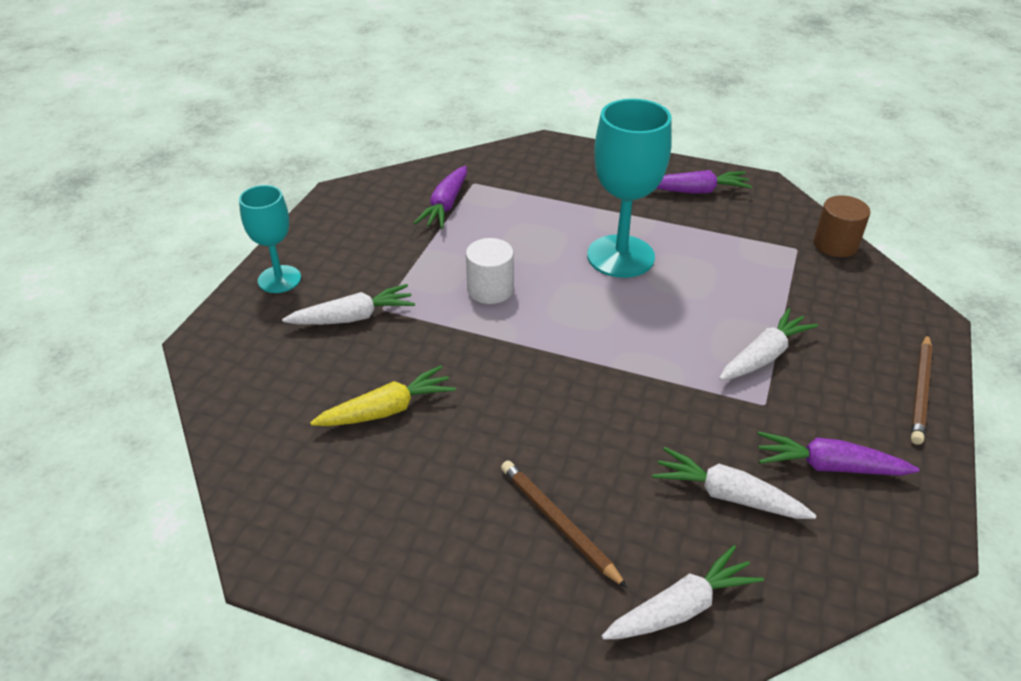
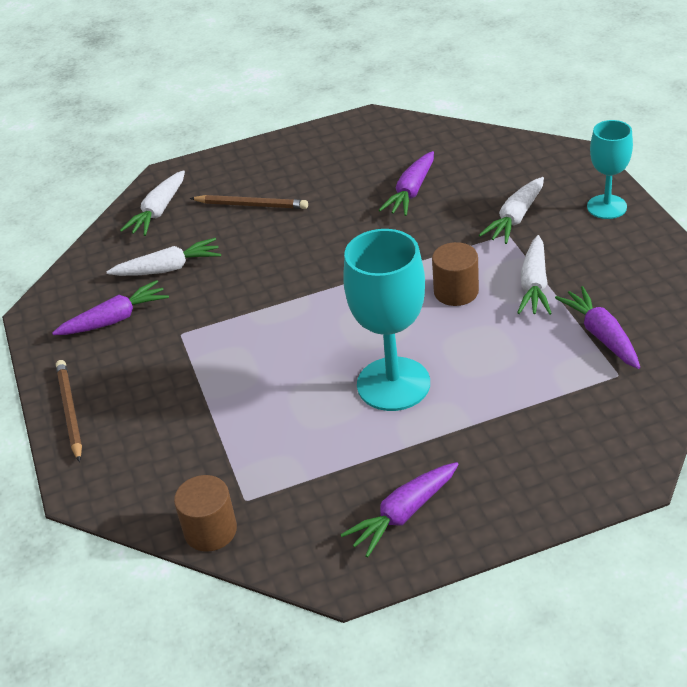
camera: 145 degrees right, 0 degrees up
(387, 410) = (411, 192): yellow carrot -> purple carrot
(490, 289) = (456, 291): white cylinder -> brown cylinder
(764, 356) = (204, 368): white carrot -> white carrot (534, 285)

